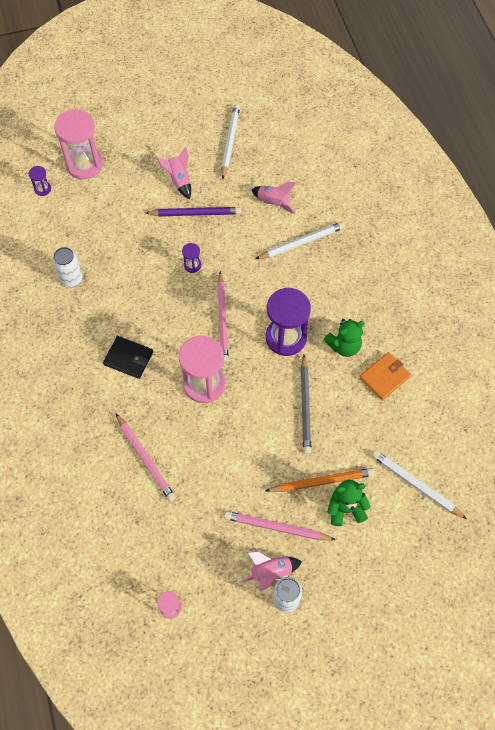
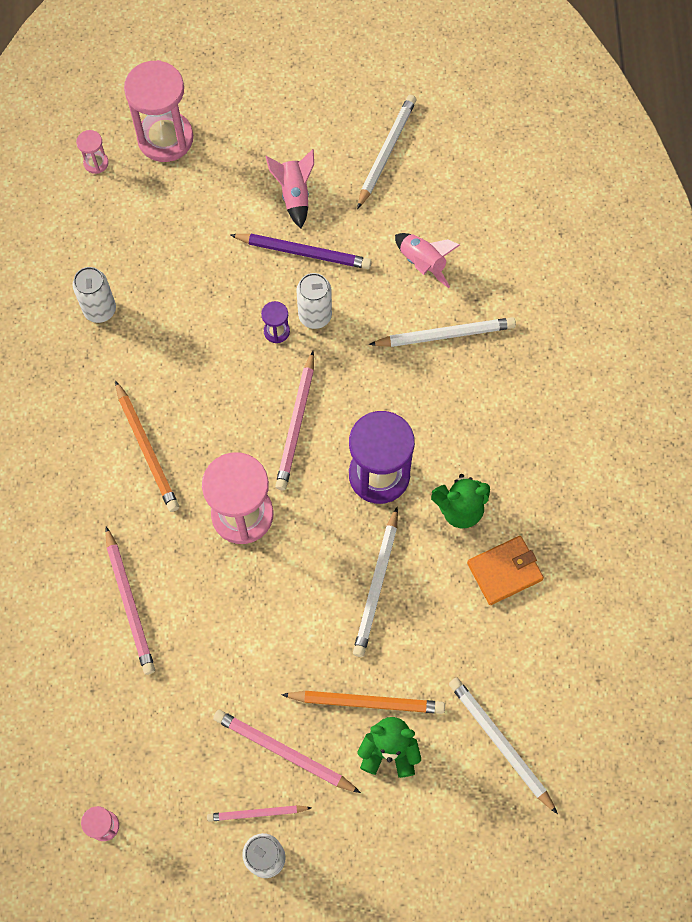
camera: 15 degrees right, 5 degrees up
(42, 189) = (96, 163): purple hourglass -> pink hourglass
(128, 358) = (147, 449): black wallet -> orange pencil
(214, 250) = (315, 316): none -> white can
(271, 572) = (257, 813): pink rocket -> pink pencil
(305, 406) = (377, 585): grey pencil -> white pencil

